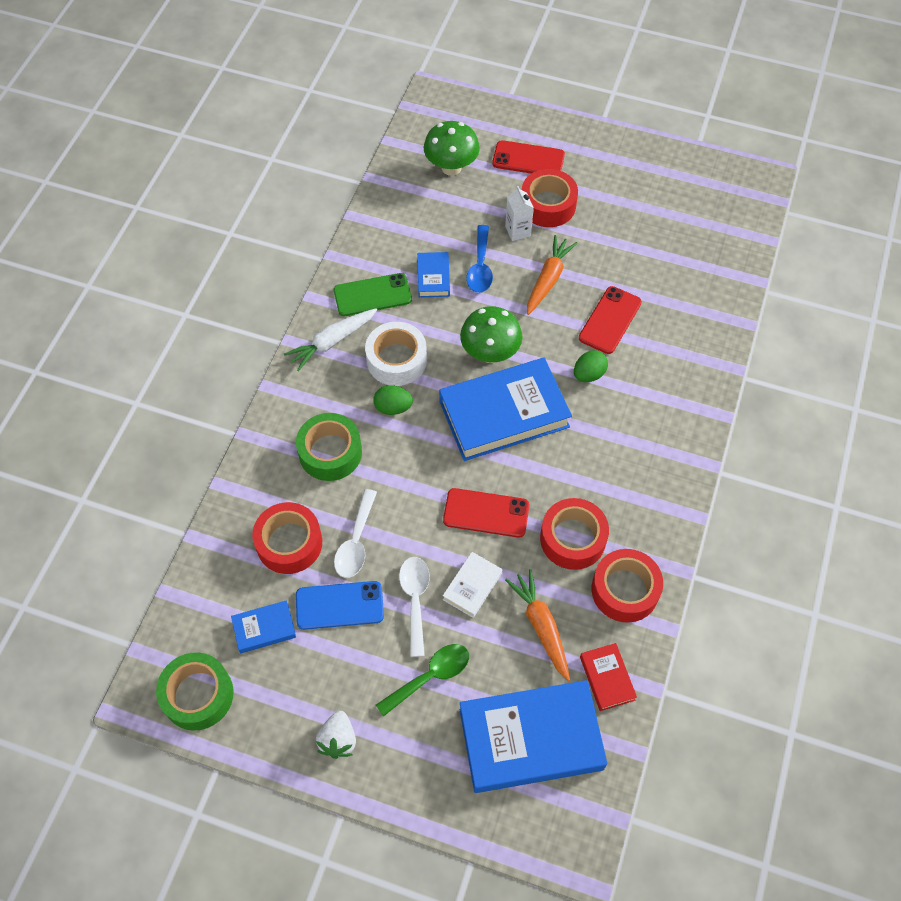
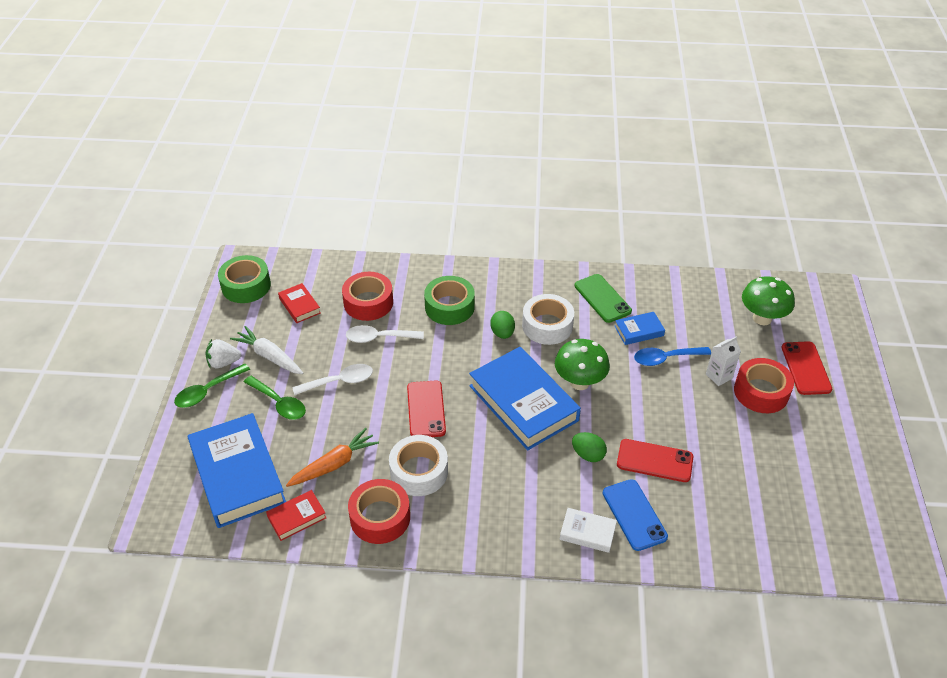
camera: 75 degrees right, 15 degrees down
(264, 628) = (299, 306): blue book -> red book
(332, 342) = (547, 286): white carrot -> white carrot (269, 356)
(339, 605) = (325, 340): blue phone -> blue phone (634, 515)
(384, 765) = (207, 391): none -> green spoon
(472, 586) = (359, 413): white book -> white book (587, 532)
(548, 279) = (677, 407): orange carrot -> none
(572, 539) = (419, 471): red tape -> white tape

